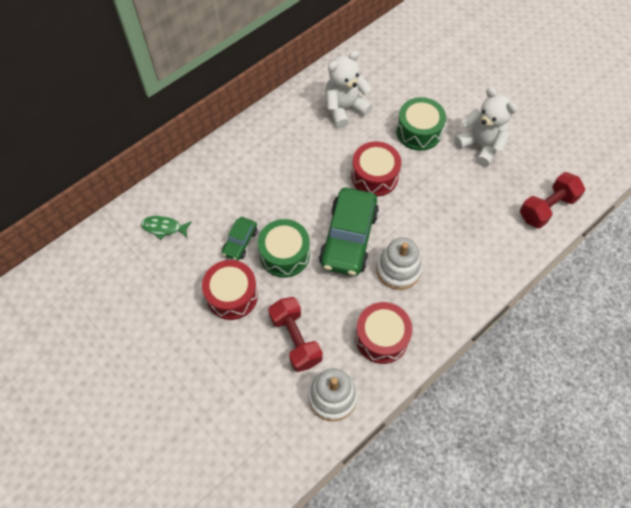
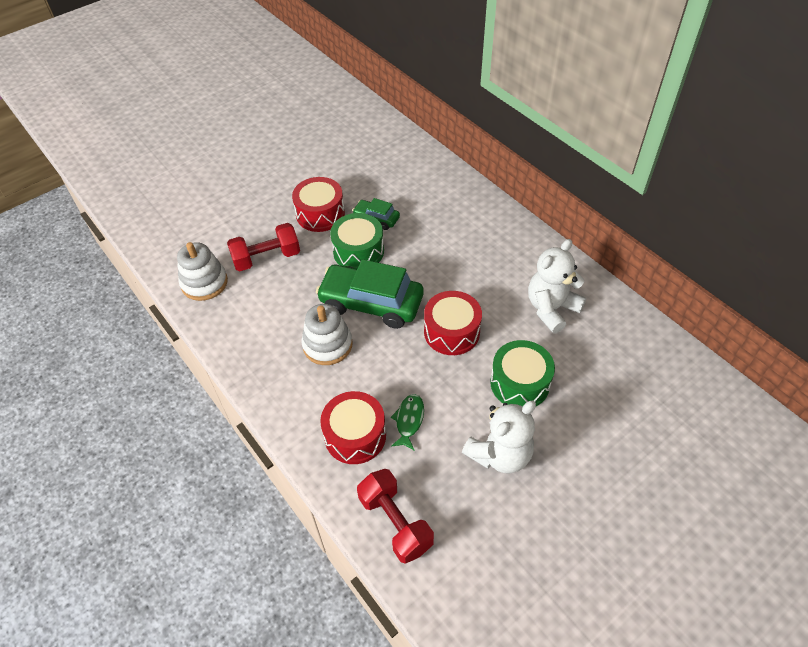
camera: 95 degrees right, 10 degrees down
(164, 228) = (397, 167): green fish -> green fish (409, 420)
(344, 108) = (551, 309): white teddy bear -> white teddy bear turned 105 degrees counterclockwise
(381, 338) = (253, 324): red drum -> red drum (355, 435)

